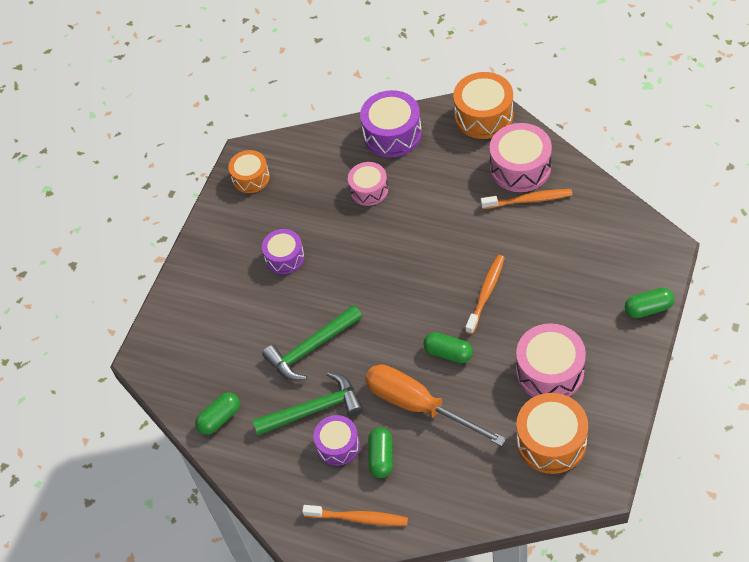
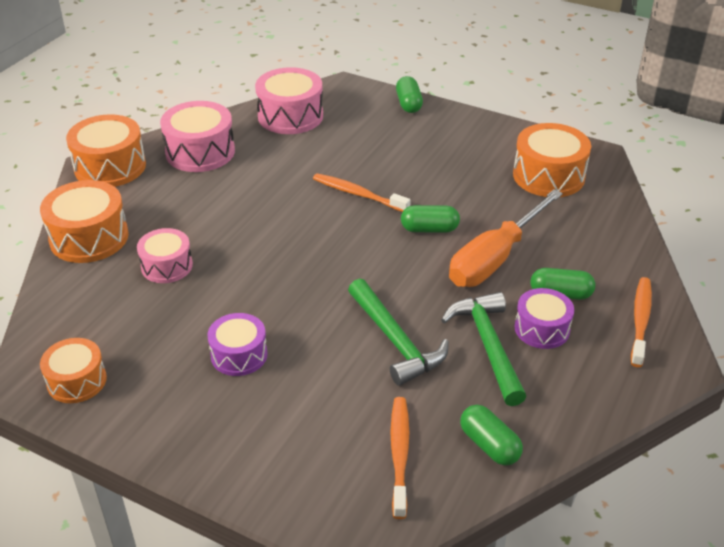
camera: 90 degrees left, 15 degrees down
(392, 134) = (89, 237): purple drum -> orange drum
(448, 353) = (429, 229): green capsule -> green capsule turned 60 degrees clockwise
(529, 200) = (247, 152): orange toothbrush -> orange toothbrush (399, 454)
(550, 371) = (467, 166): pink drum -> pink drum (290, 116)

